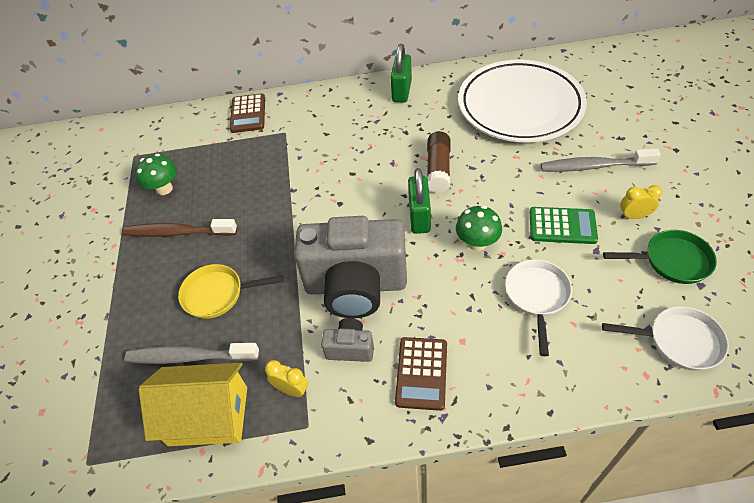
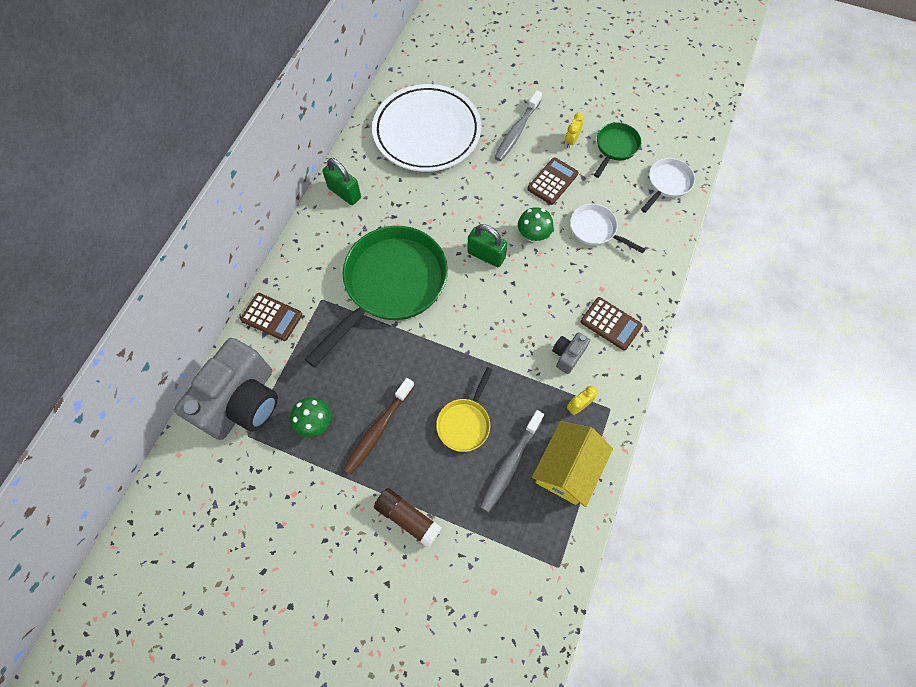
camera: 65 degrees left, 15 degrees up
(331, 167) = (390, 285): none -> green pan
(356, 286) = (519, 326): grey camera -> grey camera (243, 402)
(438, 169) = (450, 218): brown glue stick -> brown glue stick (408, 518)
(562, 226) = (552, 181): green calculator -> brown calculator

